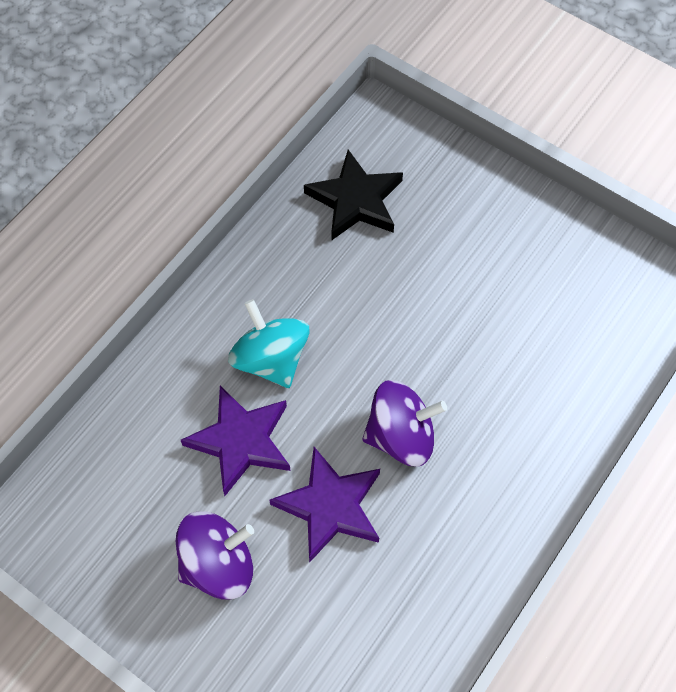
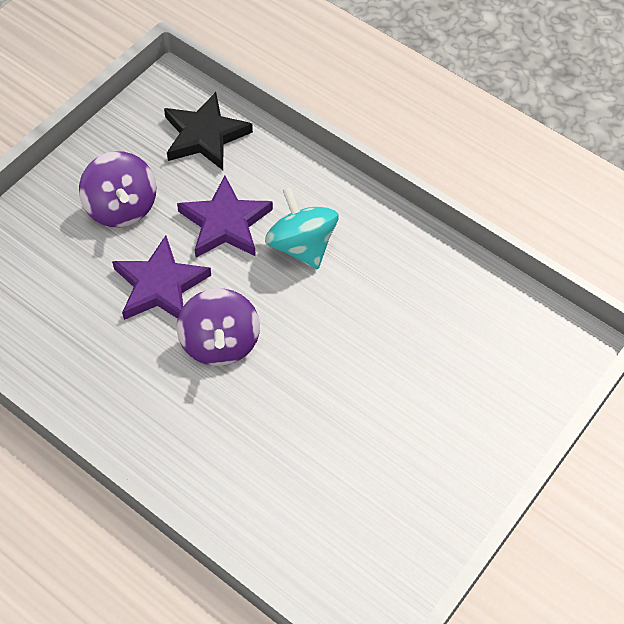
camera: 90 degrees right, 5 degrees down
(271, 359) = (301, 245): turquoise spinning top -> turquoise spinning top turned 90 degrees counterclockwise
(355, 200) = (472, 319): black star -> black star (205, 136)

